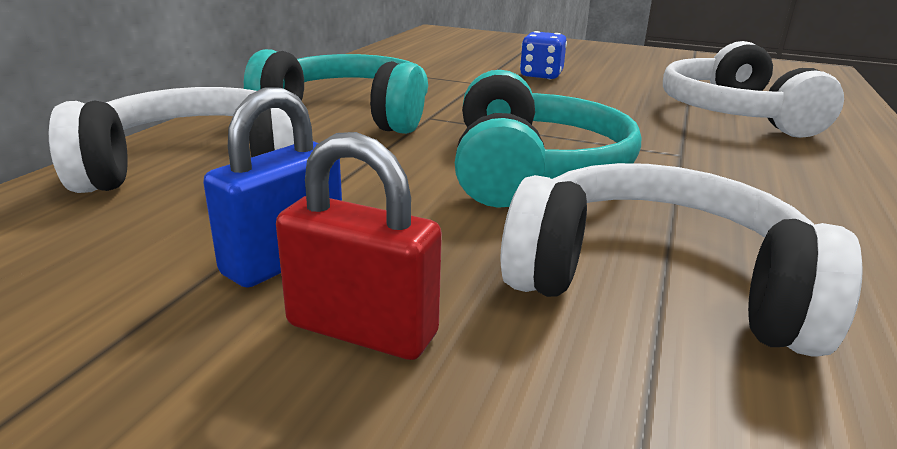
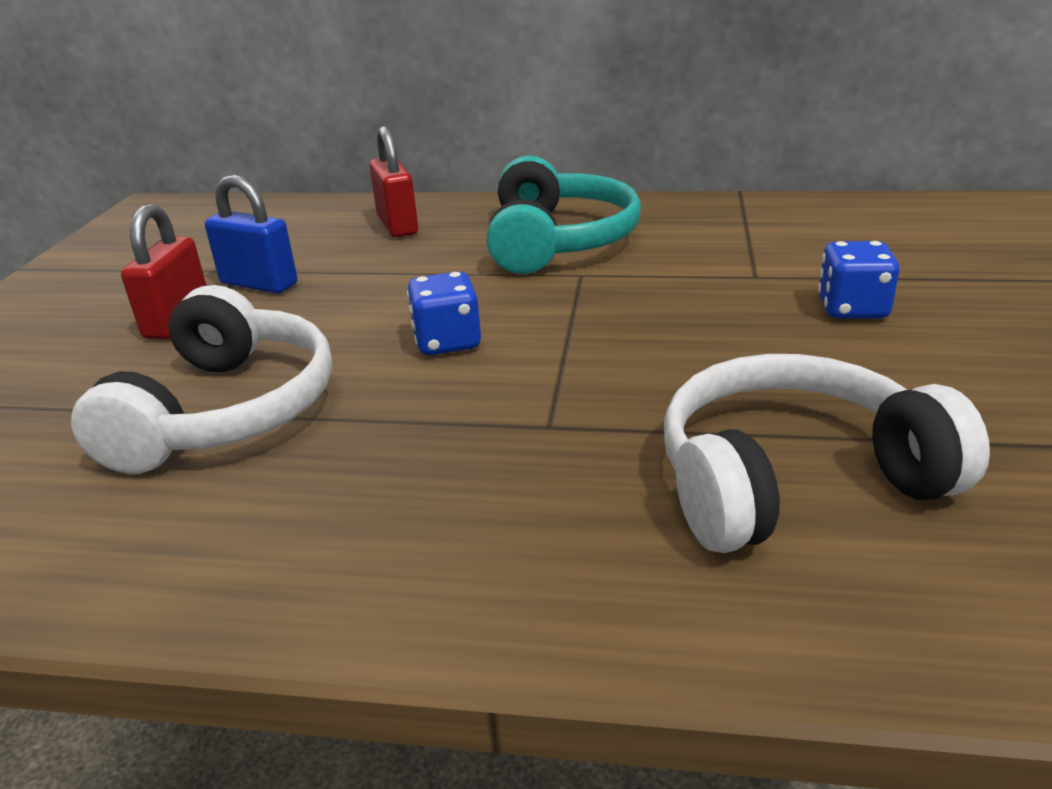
camera: 80 degrees right, 5 degrees up
(196, 167) = (397, 225): white headphones -> red padlock
(533, 170) = (447, 342): turquoise headphones -> blue dice

